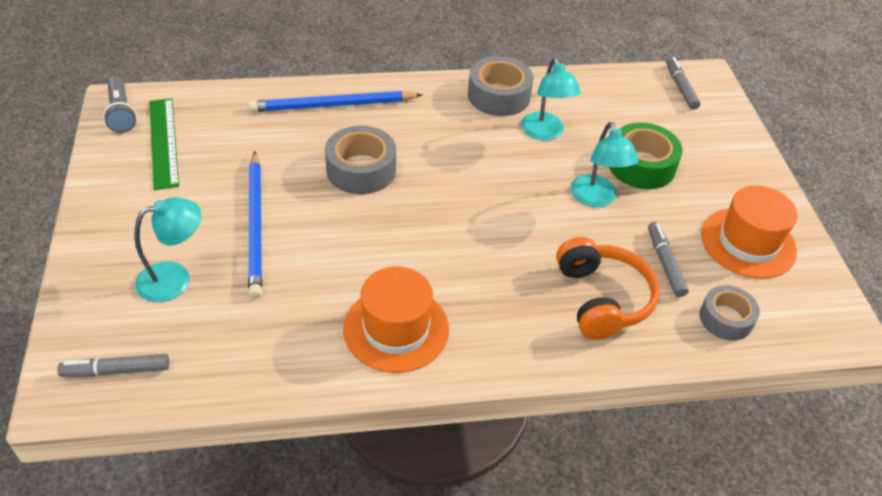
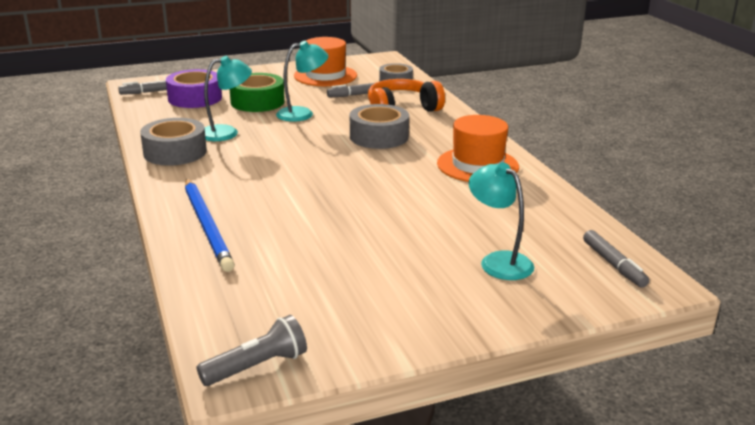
camera: 100 degrees left, 20 degrees down
(164, 142) = (305, 317): green ruler -> none
(256, 226) = (408, 235): blue pencil -> none
(361, 169) = (306, 199): grey tape -> grey tape (379, 136)
(657, 117) = (195, 98): none -> purple tape

